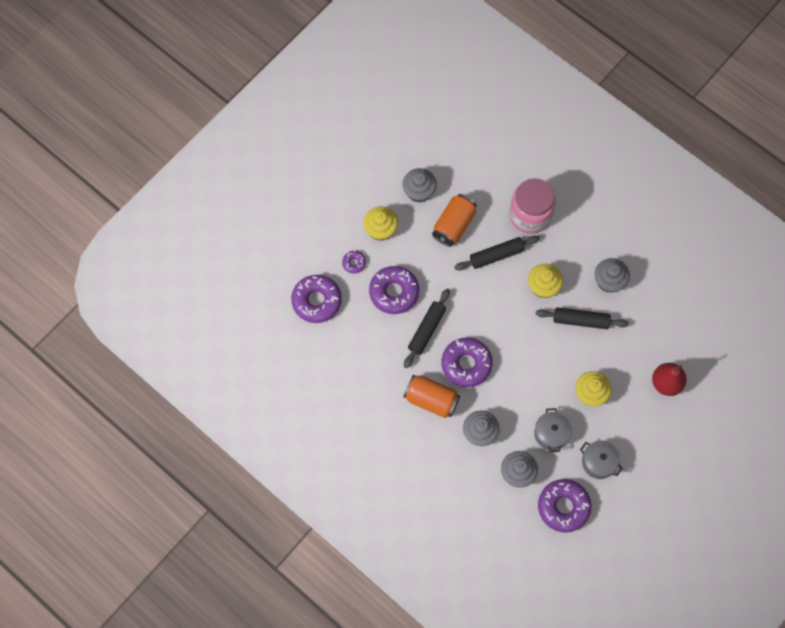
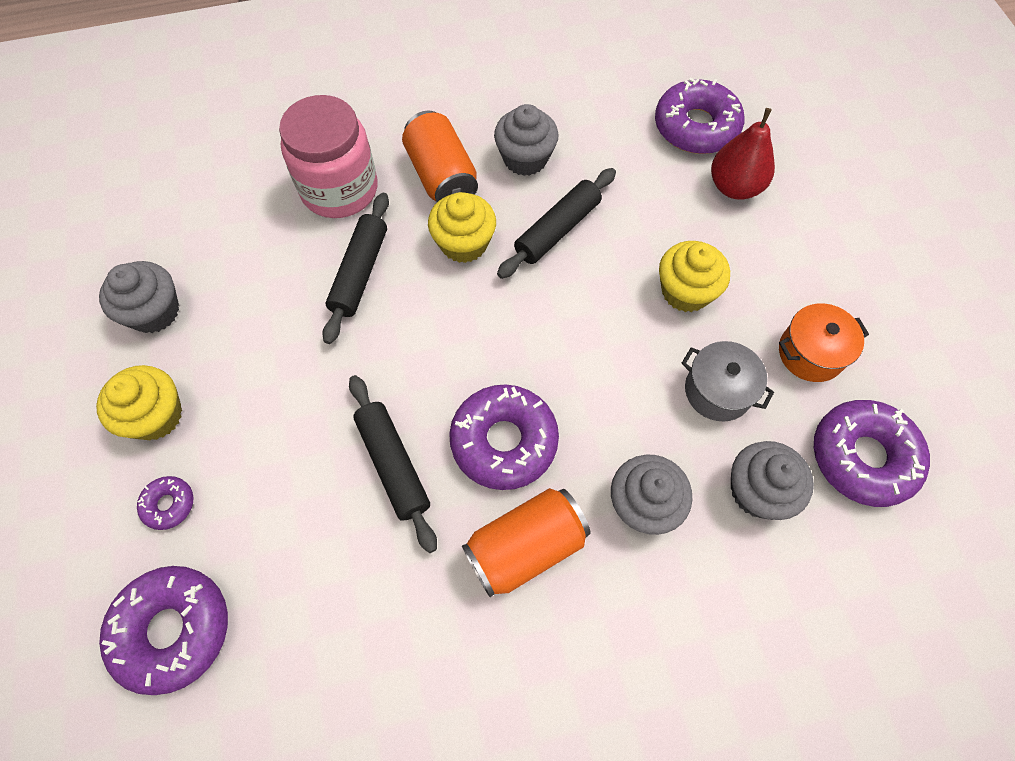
camera: 55 degrees left, 5 degrees down
(394, 292) = (281, 472): purple donut -> purple donut (696, 127)
(454, 225) = (257, 299): orange can -> orange can (442, 176)
(598, 462) = (810, 353): grey pot -> orange pot

